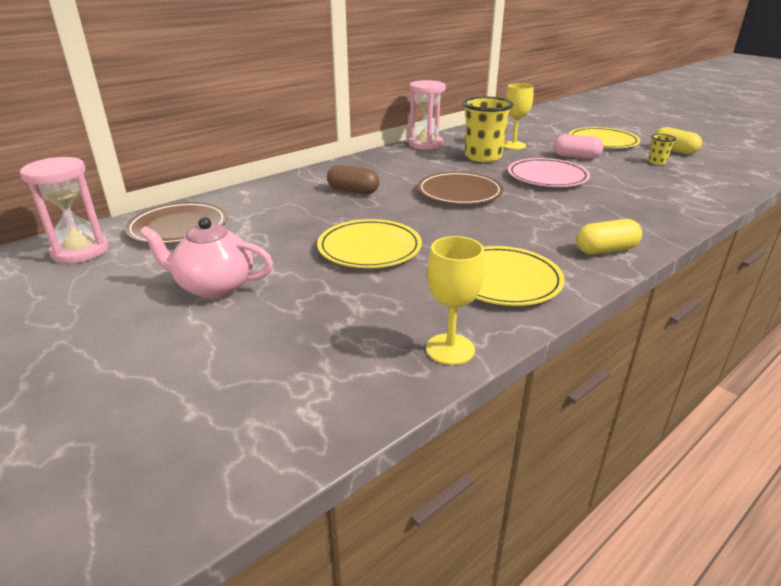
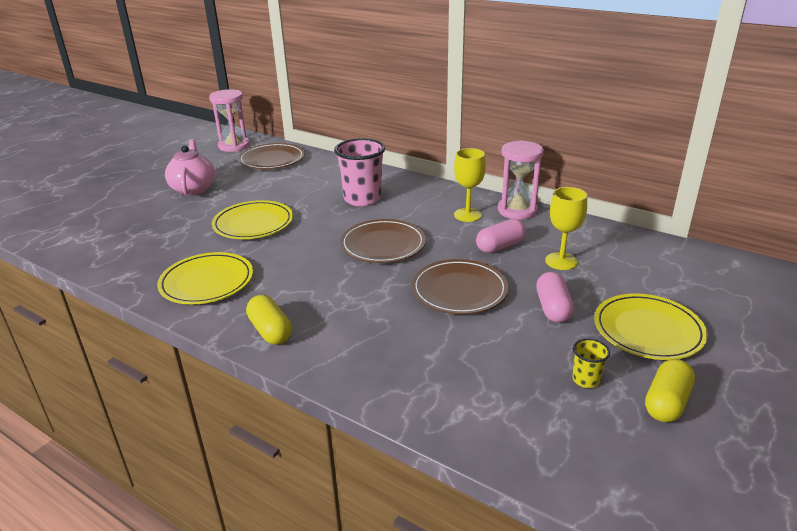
camera: 75 degrees right, 0 degrees up
(353, 191) = (362, 199): brown capsule -> pink cup
(450, 349) = (115, 270): yellow goblet -> yellow goblet (468, 215)
(483, 157) = (500, 246): yellow cup -> pink capsule
(547, 177) = (459, 290): pink plate -> brown plate

